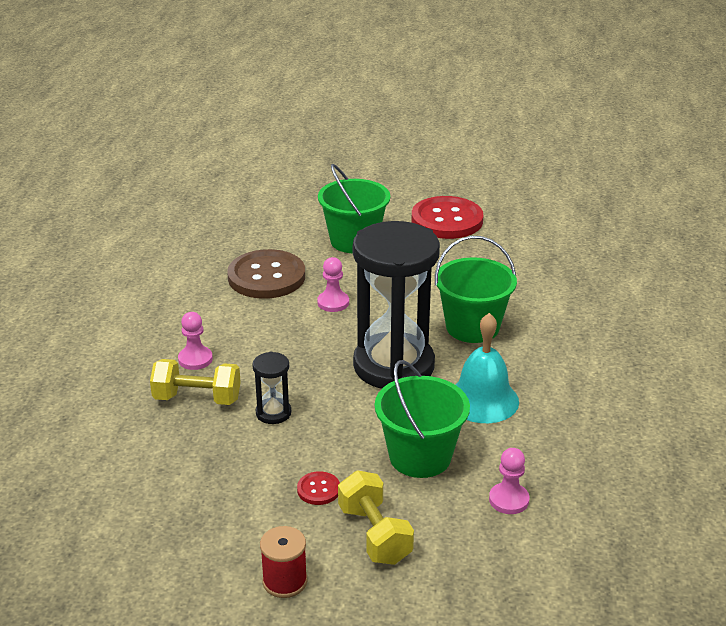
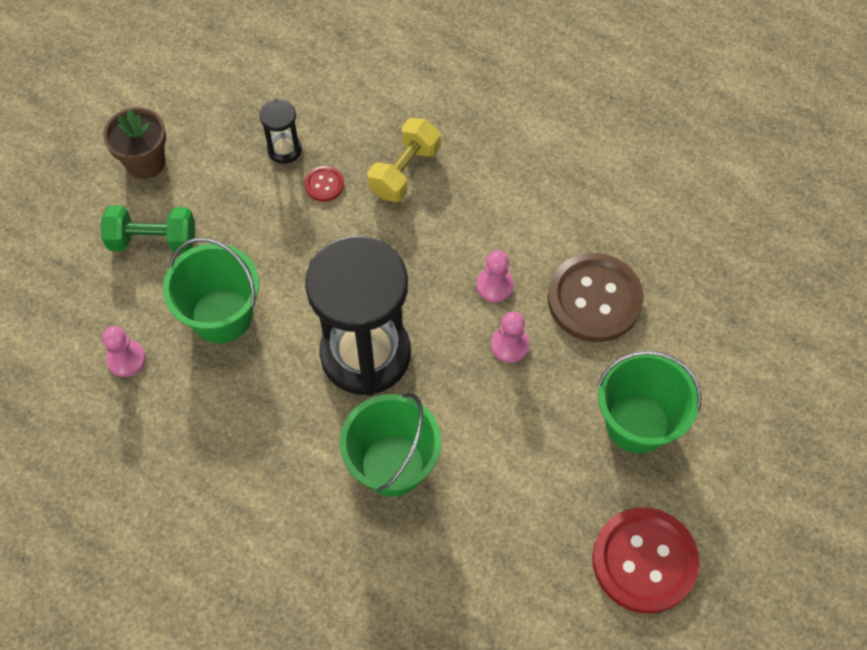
camera: 115 degrees right, 30 degrees up
(195, 359) = (468, 187): pink pawn -> pink pawn (495, 285)
(273, 413) = (350, 223): black hourglass -> black hourglass (284, 149)
(285, 581) = (145, 162): red spool -> brown flower pot
(318, 489) = (229, 221): red button -> red button (324, 184)
(374, 535) = (153, 240): yellow dumbbell -> green dumbbell
(482, 400) = (268, 410): turquoise bell -> none

